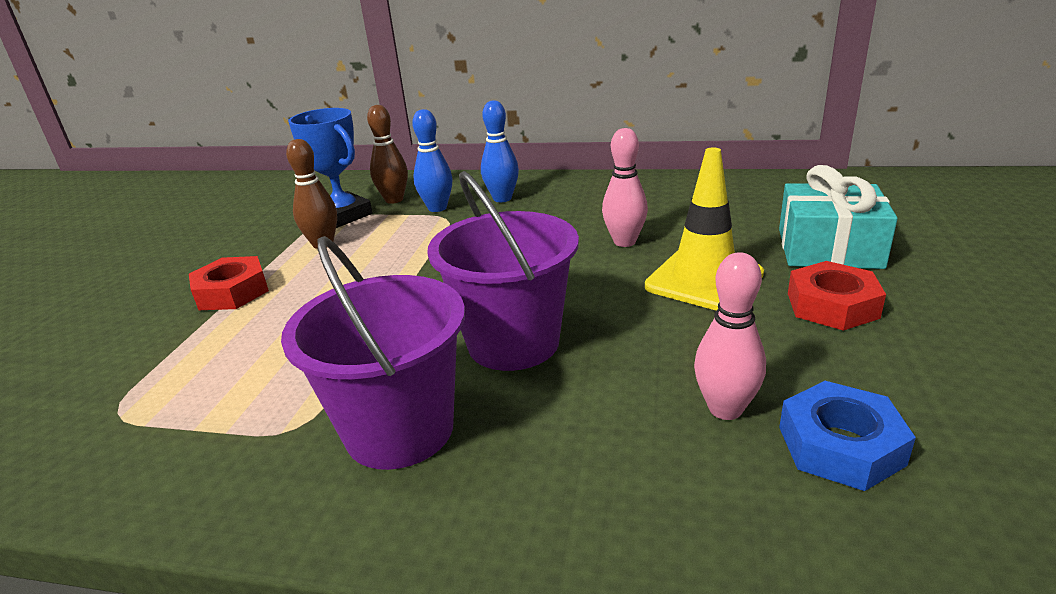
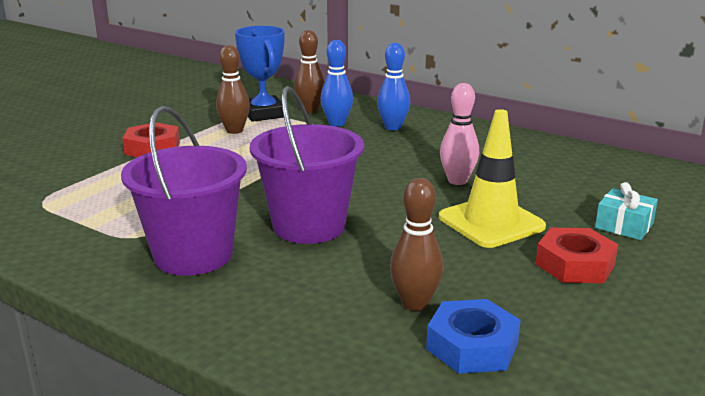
camera: 20 degrees right, 5 degrees down
(725, 409) = (415, 303): pink bowling pin -> brown bowling pin
(829, 248) = (624, 226): turquoise gift -> turquoise gift, size x0.57

